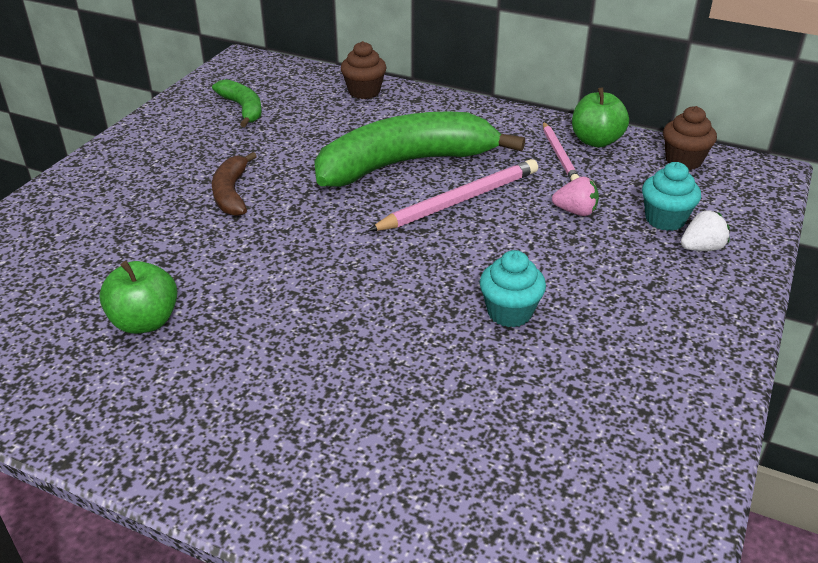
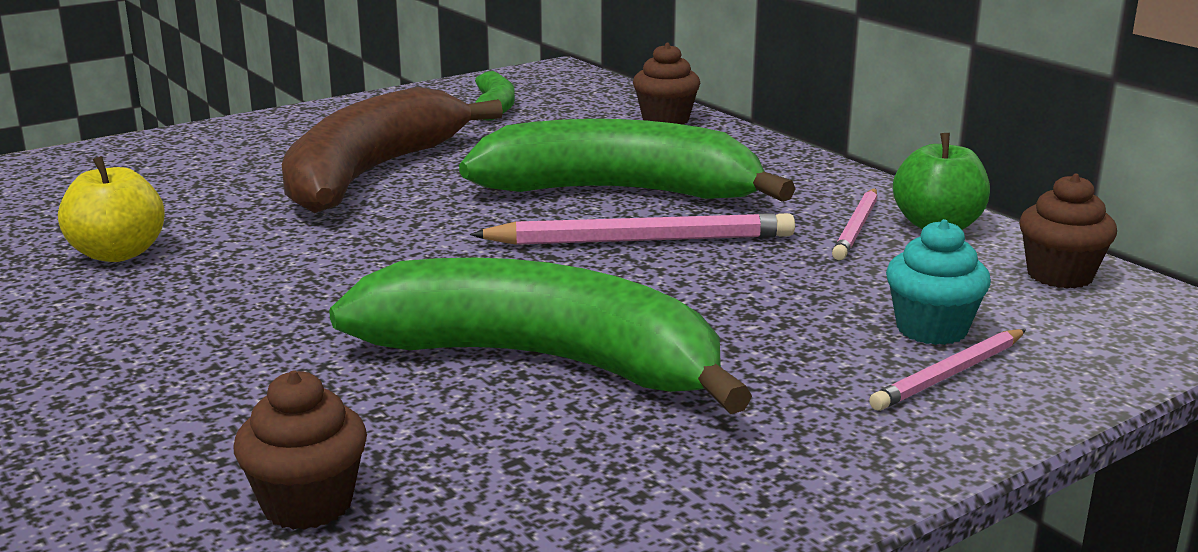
camera: 30 degrees right, 15 degrees down
(145, 322) = (118, 253): green apple -> yellow apple
(231, 193) = (371, 173): brown banana -> brown banana, size x2.08
(504, 464) = (307, 504): none -> brown cupcake
(509, 312) = (545, 361): turquoise cupcake -> green banana
(575, 211) = (796, 288): pink strawberry -> none
(701, 248) = (949, 374): white strawberry -> pink pencil

